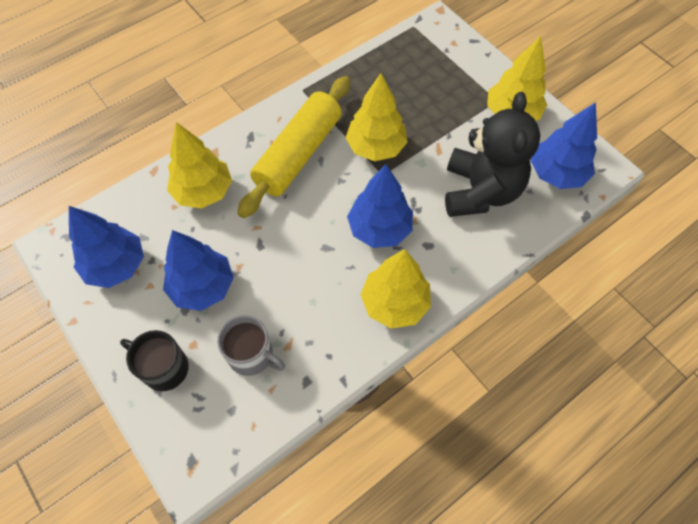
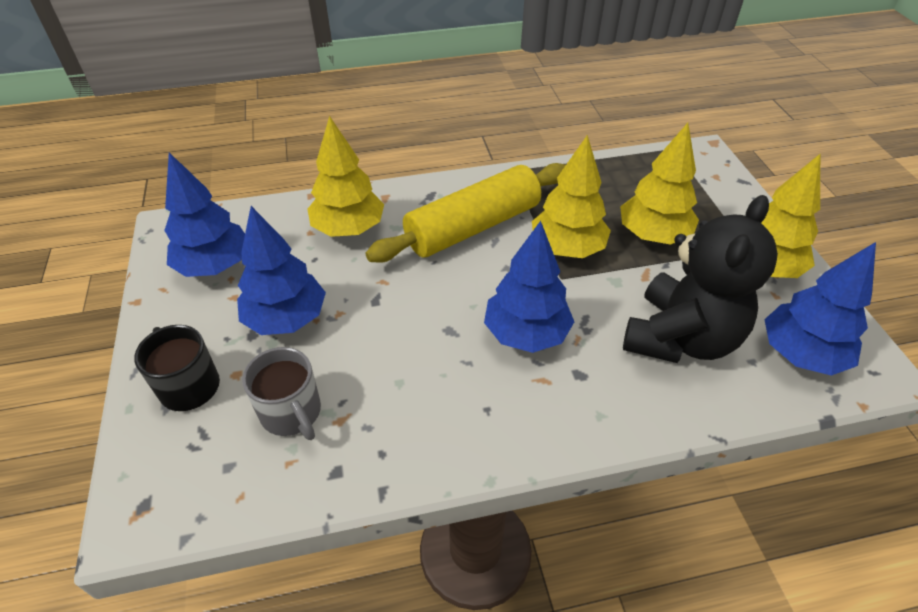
camera: 25 degrees right, 15 degrees down
(395, 303) = (500, 425): yellow tree -> yellow tree (653, 235)

